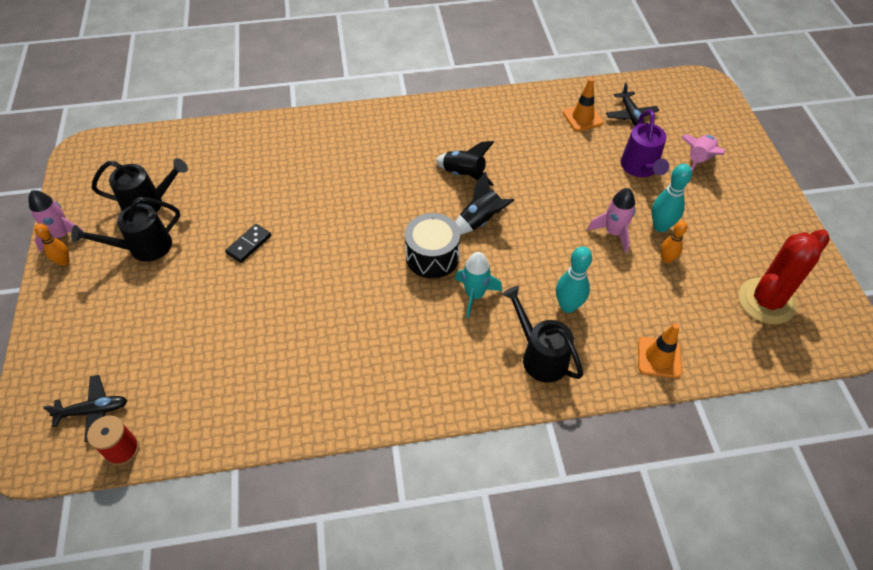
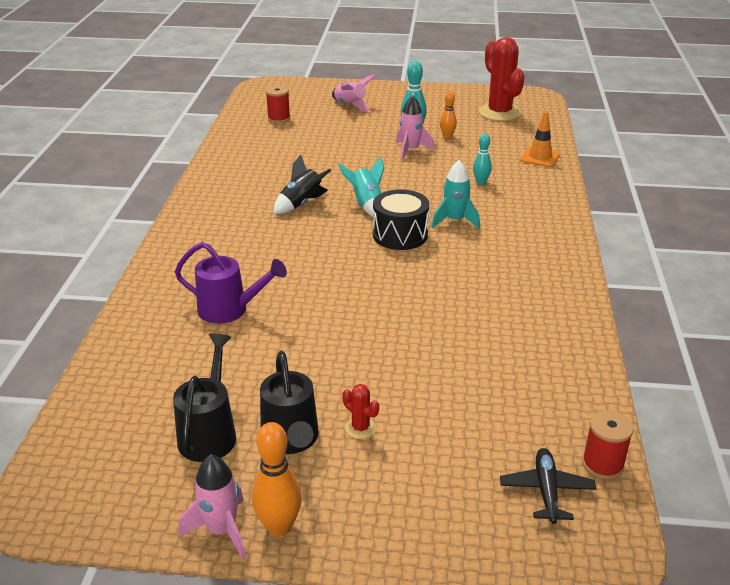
camera: 75 degrees left, 20 degrees down
(64, 262) = (279, 527): orange bowling pin -> orange bowling pin, size x1.55
(158, 283) = (360, 428): none -> red cactus
(249, 244) = (329, 348): black domino -> none
(480, 220) = (366, 204): black rocket -> turquoise rocket
(540, 356) = (528, 202): black watering can -> none
(568, 306) = (481, 182): turquoise bowling pin -> turquoise bowling pin, size x0.65
(582, 117) = (266, 138): orange traffic cone -> none
(631, 115) = (279, 118): black plane -> red spool
(640, 168) = (345, 127): purple watering can -> purple watering can (230, 310)

